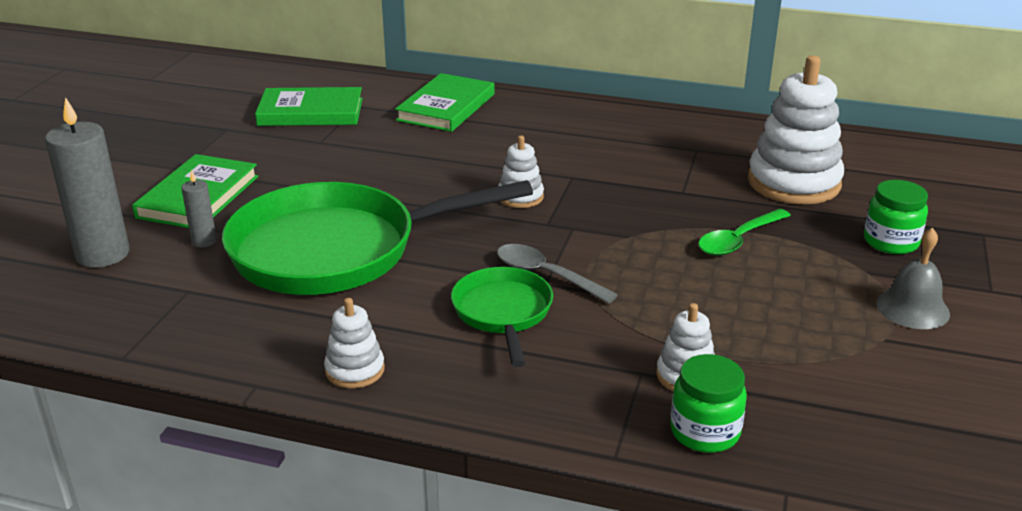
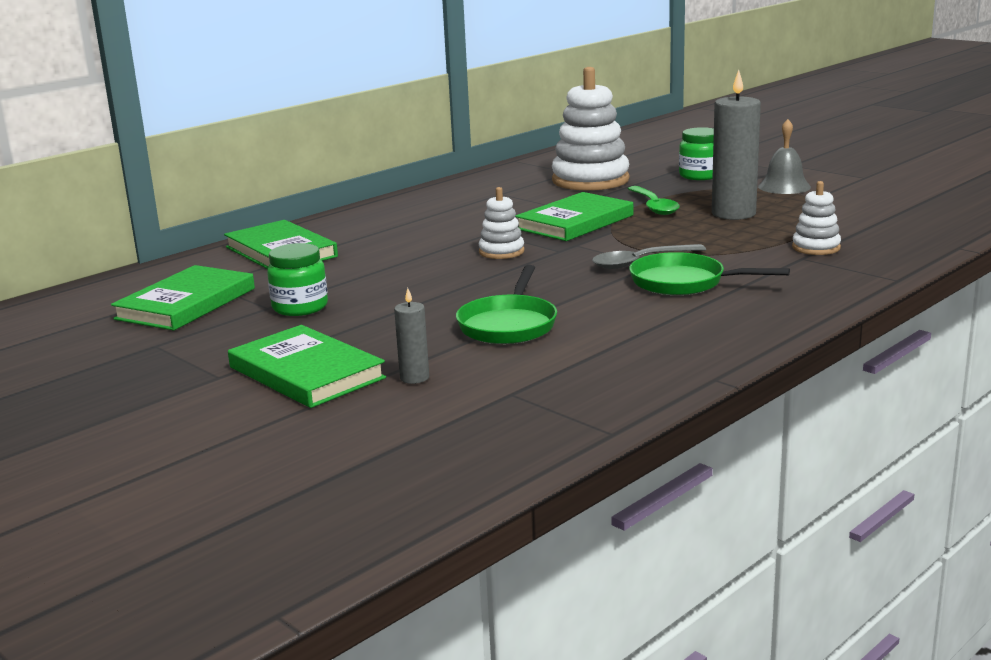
camera: 60 degrees left, 10 degrees down
(103, 254) = (376, 430): grey candle -> grey candle (733, 214)
(336, 250) = (508, 325): green pan -> green pan, size x0.51
(355, 370) = (723, 340): white stacking toy -> none
(641, 210) = (575, 222): none -> green book
(705, 432) = (884, 254): green jar -> green jar (300, 307)

